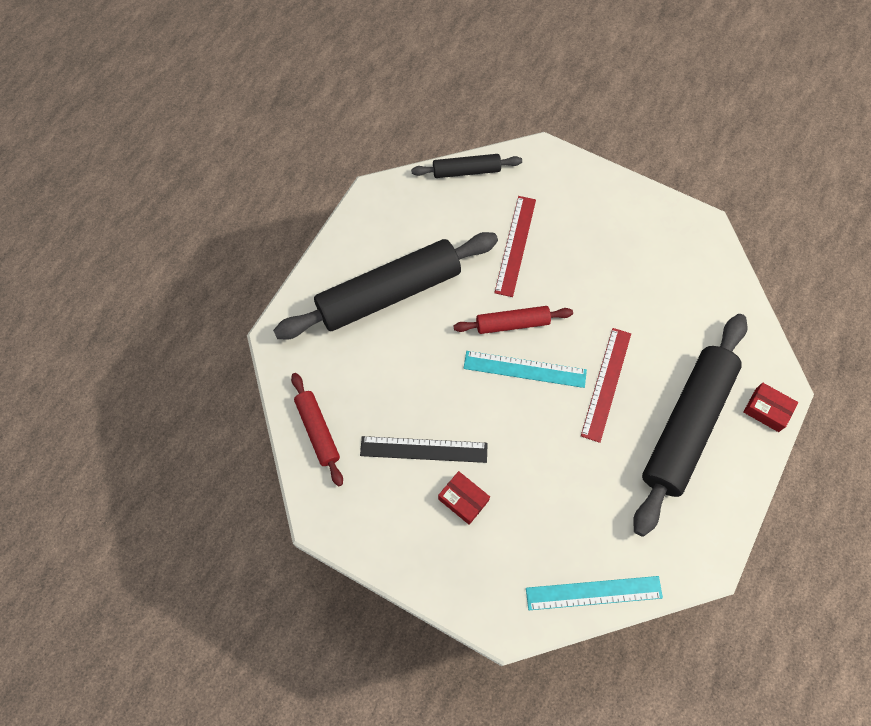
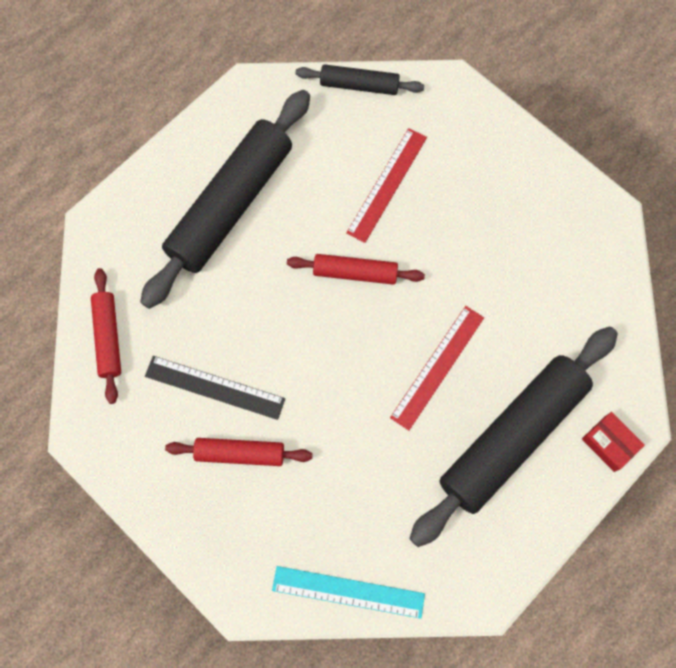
camera: 15 degrees right, 5 degrees up
(389, 293) = (230, 204): black rolling pin -> black rolling pin turned 45 degrees counterclockwise
(463, 500) = (240, 453): red box -> red rolling pin
(524, 369) = (352, 327): turquoise ruler -> none

